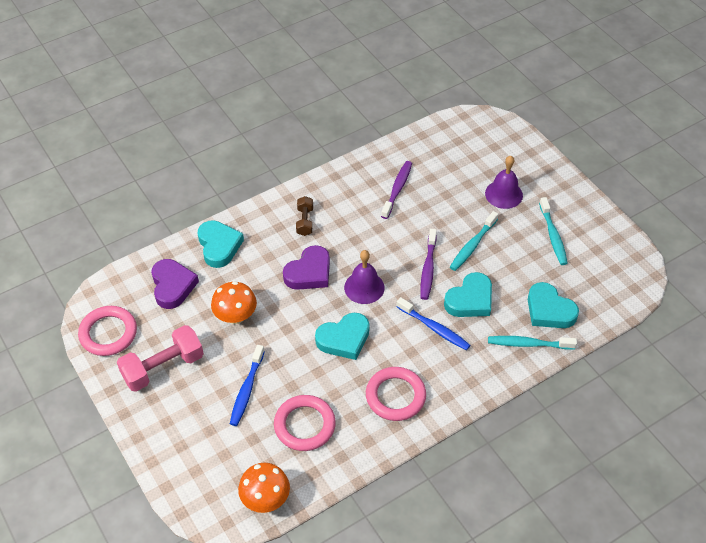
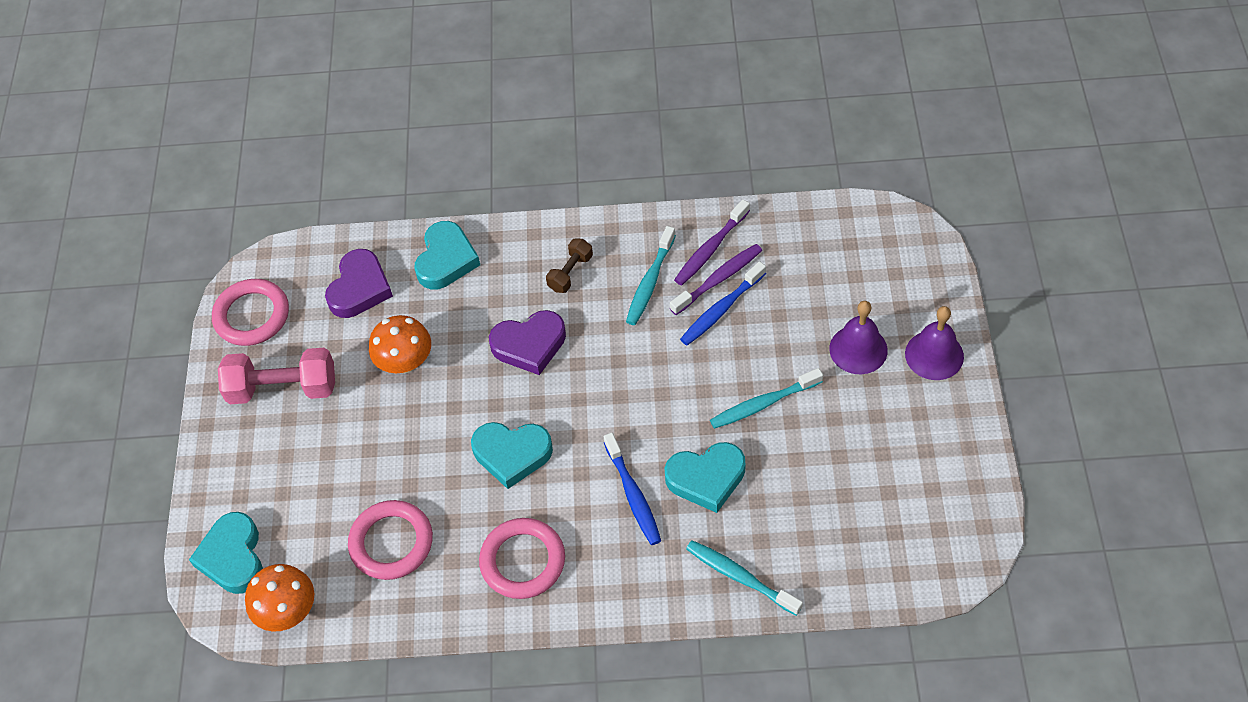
camera: 35 degrees right, 5 degrees up
(247, 390) = (356, 463): blue toothbrush -> blue toothbrush (721, 310)
(364, 287) = (583, 397): purple bell -> purple bell (934, 355)
(428, 269) = (681, 409): purple toothbrush -> purple toothbrush (710, 249)
(549, 310) = (802, 544): turquoise heart -> turquoise heart (233, 557)
(553, 236) = (884, 440): turquoise toothbrush -> turquoise toothbrush (650, 282)

